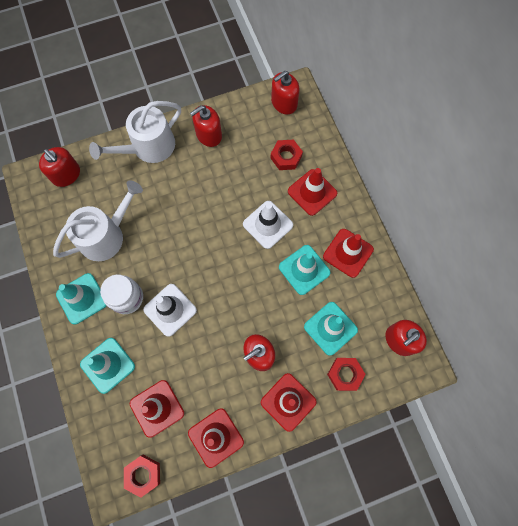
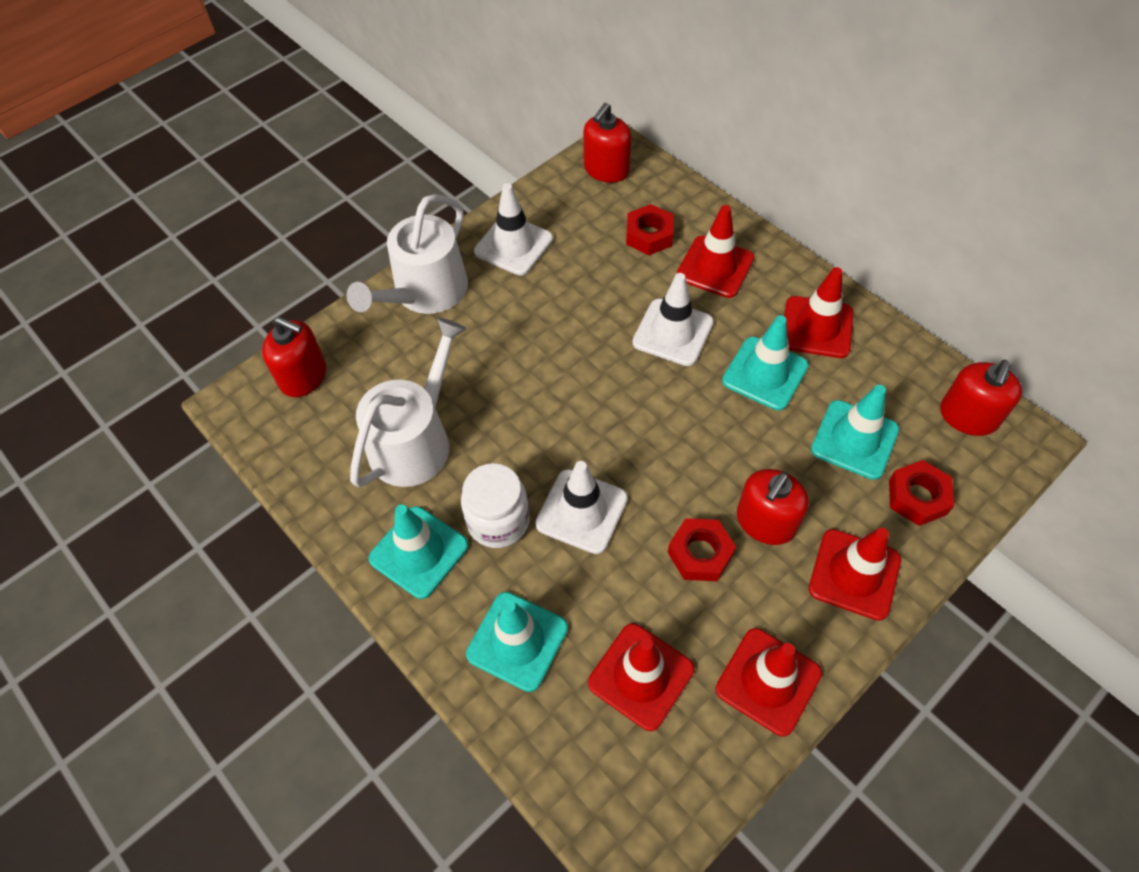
camera: 20 degrees left, 15 degrees down
(143, 474) = (675, 800): red nut -> red nut (700, 553)
(208, 135) = (513, 245): red soap dispenser -> white traffic cone

